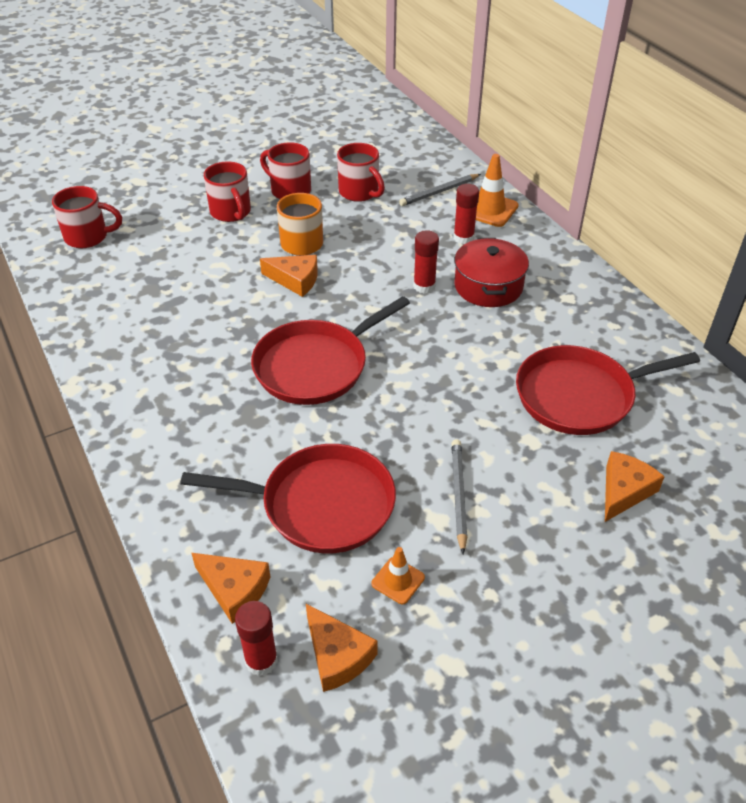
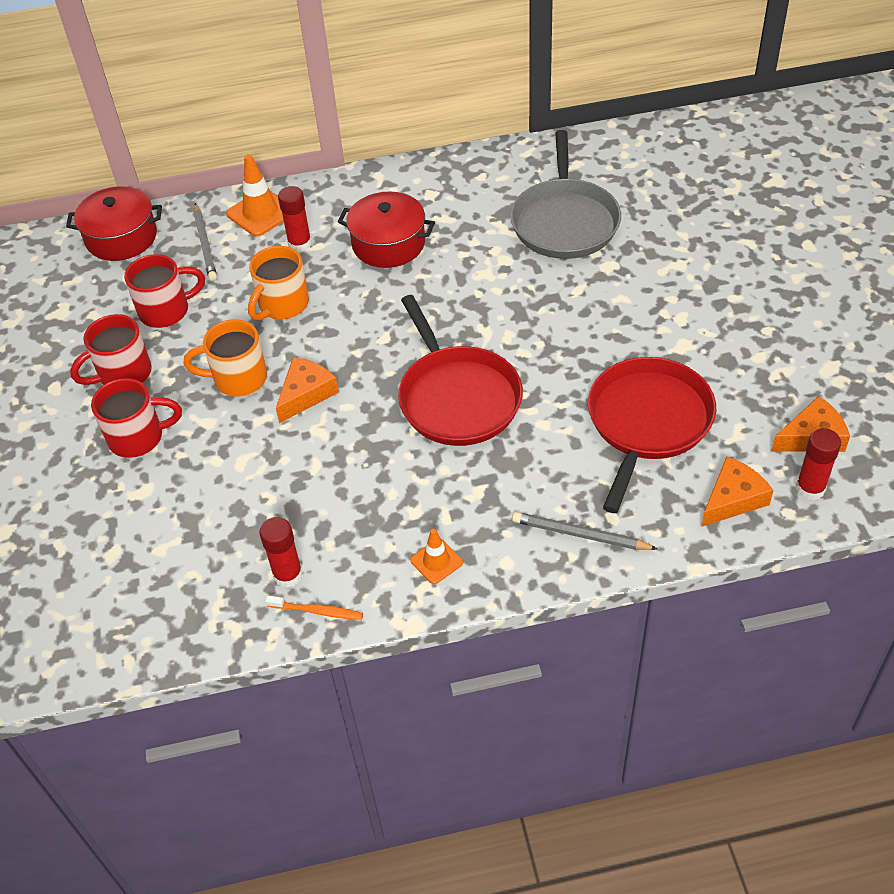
camera: 70 degrees left, 5 degrees up
(82, 334) = (317, 611): none -> orange toothbrush
(88, 237) = (108, 598): red mug -> none
(388, 245) = (282, 305): none -> orange mug
(398, 580) = (744, 384): orange traffic cone -> orange traffic cone (436, 561)
(424, 286) = (366, 290): red glue stick -> red glue stick (288, 574)
(428, 153) = (121, 237): none -> red pot
(458, 495) = (659, 326): grey pencil -> grey pencil (580, 535)
(579, 396) = (565, 222): red pan -> grey pan
(624, 491) = (680, 226): orange cheese -> none

